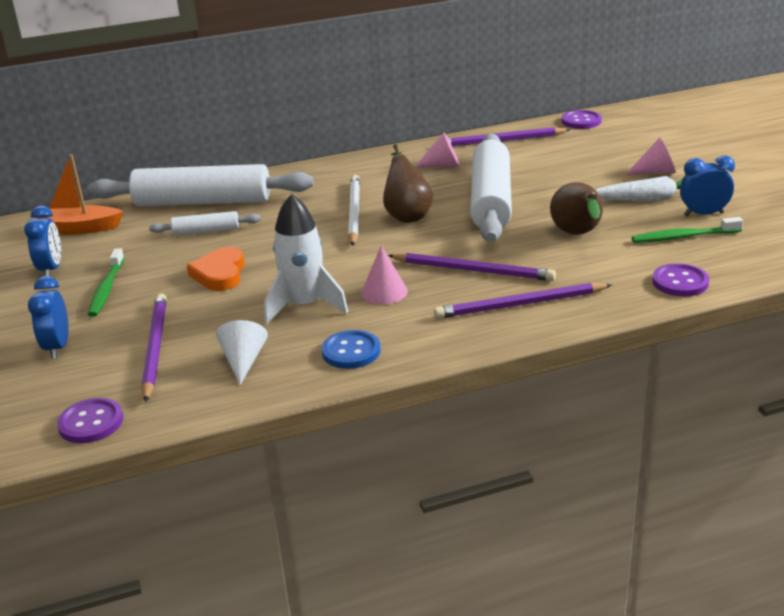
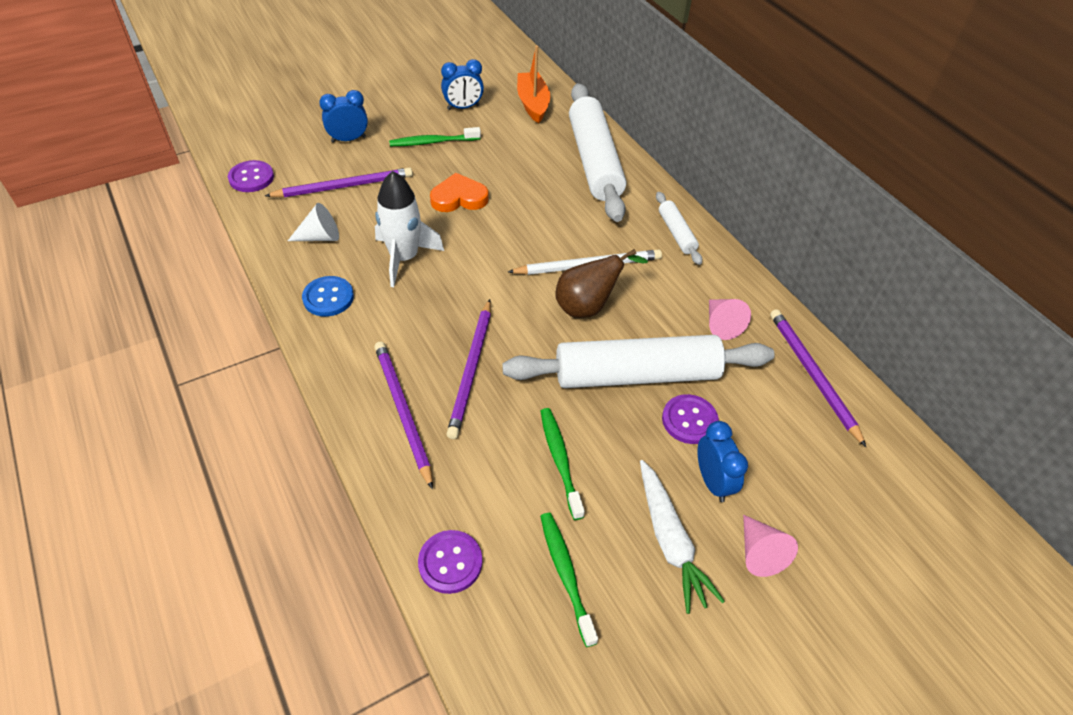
camera: 75 degrees right, 20 degrees up
(206, 231) = (536, 174): white rolling pin -> white rolling pin (676, 233)
(384, 292) = (428, 307): pink cone -> none
(578, 234) = (560, 460): brown pear -> green toothbrush
(581, 121) = (914, 463): purple button -> purple button (689, 420)
(703, 214) = (634, 604): blue clock -> blue clock (712, 481)

